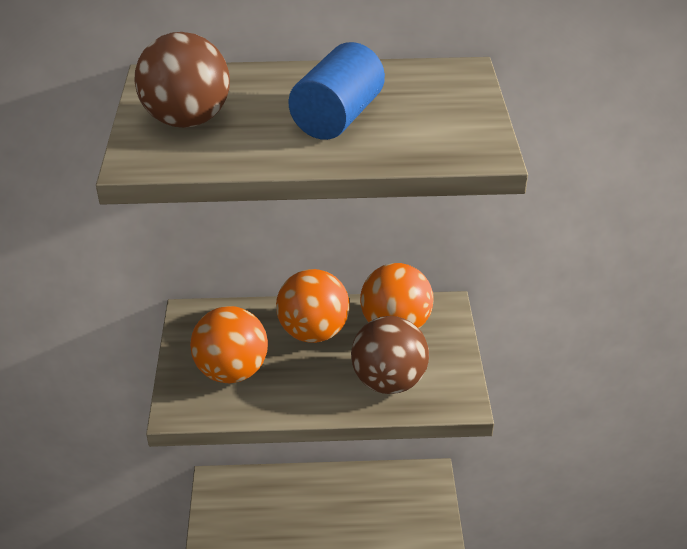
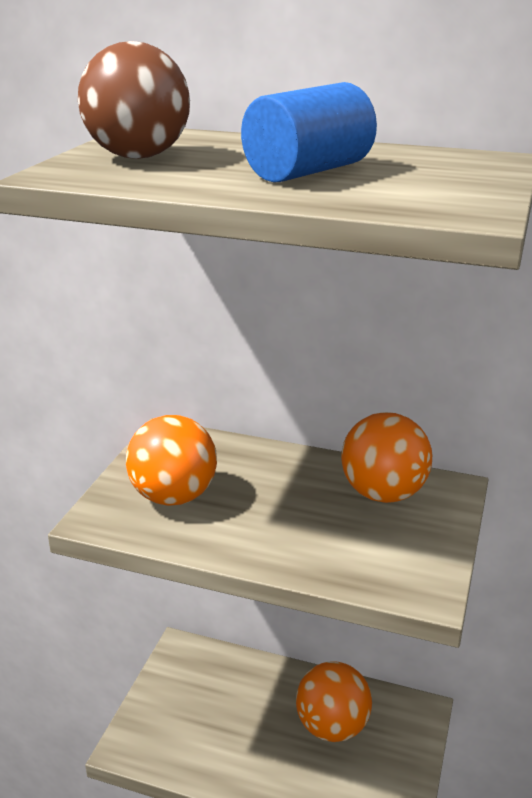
camera: 20 degrees right, 10 degrees down
(313, 332) = (284, 479): orange ball -> orange ball (332, 726)
(389, 382) = (346, 549): brown ball -> none

